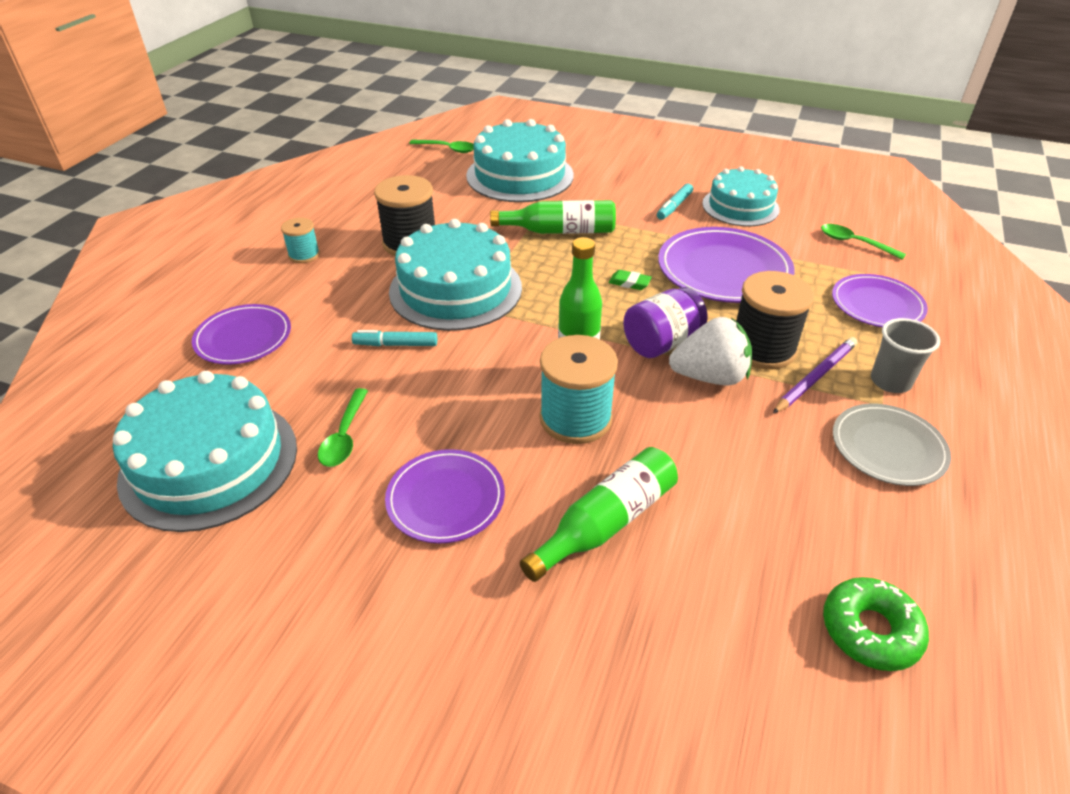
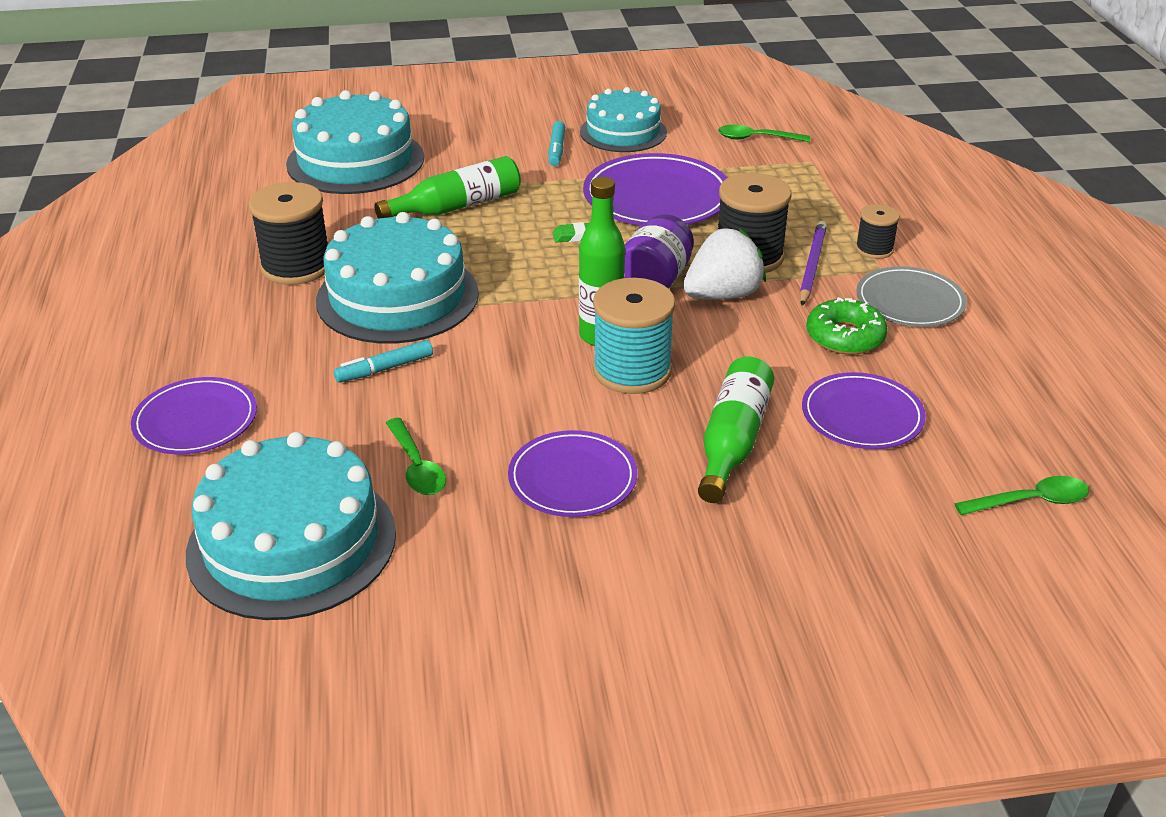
camera: 30 degrees left, 5 degrees down
(304, 255) = (175, 316): turquoise spool -> none
(447, 149) = (236, 153): green spoon -> green spoon (1030, 501)
(870, 630) = (990, 434): green donut -> green donut (845, 336)
(877, 305) = (816, 188): purple plate -> purple plate (862, 416)
(890, 381) = (874, 249): grey cup -> black spool

